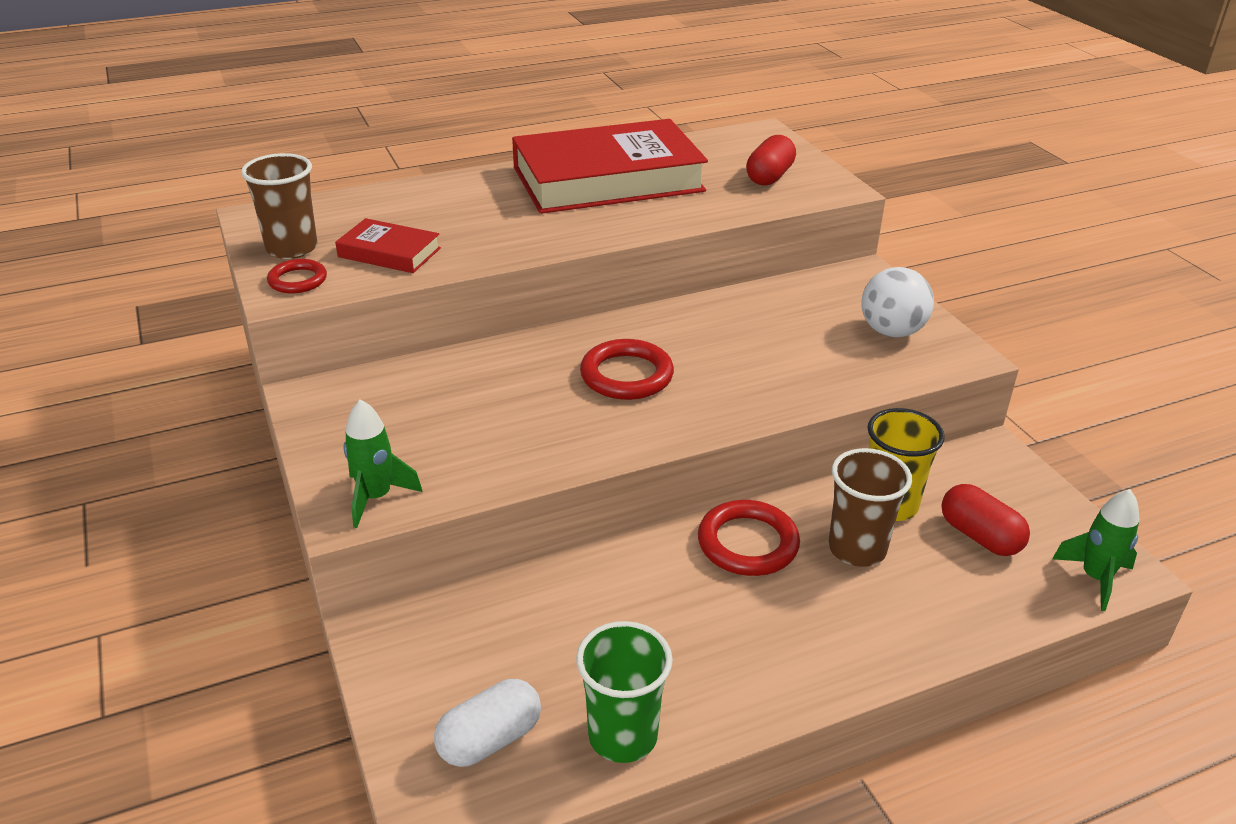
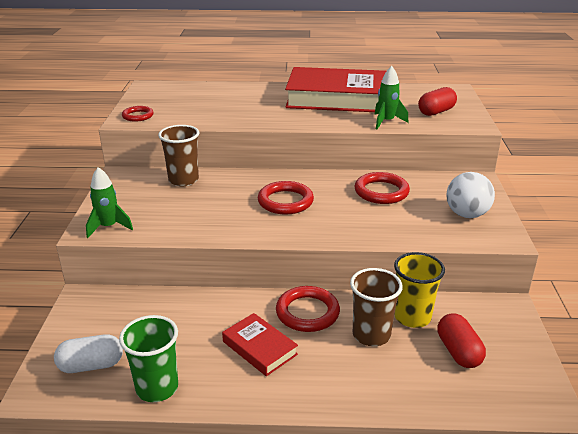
camera: 25 degrees right, 5 degrees down
(292, 248) = (149, 102): brown cup -> brown cup (183, 180)
(389, 252) = (192, 112): red book -> red book (259, 348)
(752, 324) = (381, 192): none -> red ring
(1095, 578) = (522, 401): green rocket -> green rocket (386, 122)

